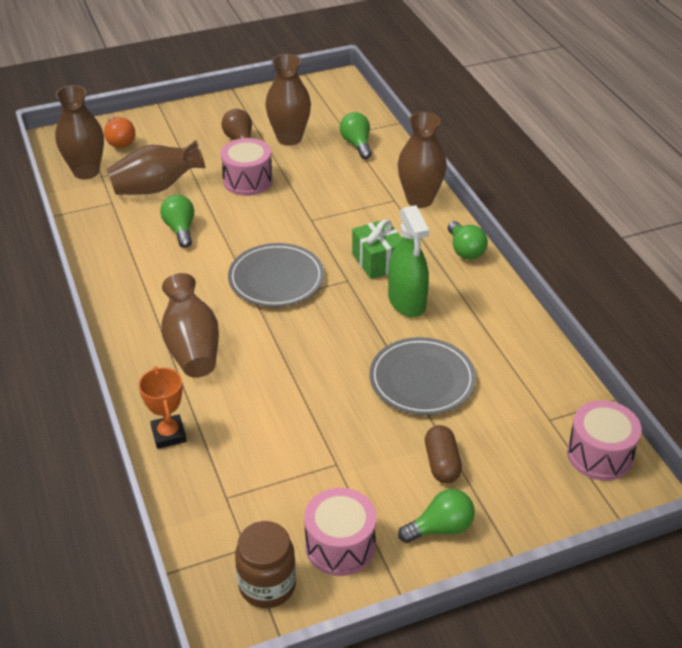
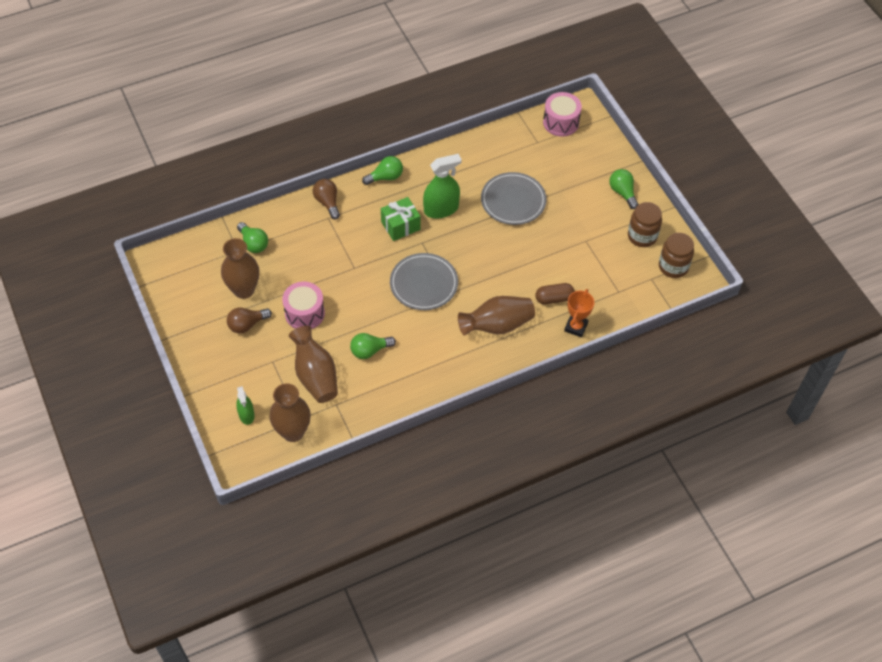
camera: 95 degrees left, 15 degrees up
(120, 141) = (246, 415): orange light bulb -> green spray bottle
(169, 434) = (576, 327): orange trophy -> orange trophy turned 45 degrees counterclockwise
(340, 545) = (642, 236): pink drum -> brown jar
(357, 144) = (253, 243): green light bulb -> green light bulb turned 105 degrees counterclockwise
(419, 200) = (327, 202): brown vase -> brown light bulb
(442, 463) = (578, 192): brown capsule -> brown capsule (554, 298)

